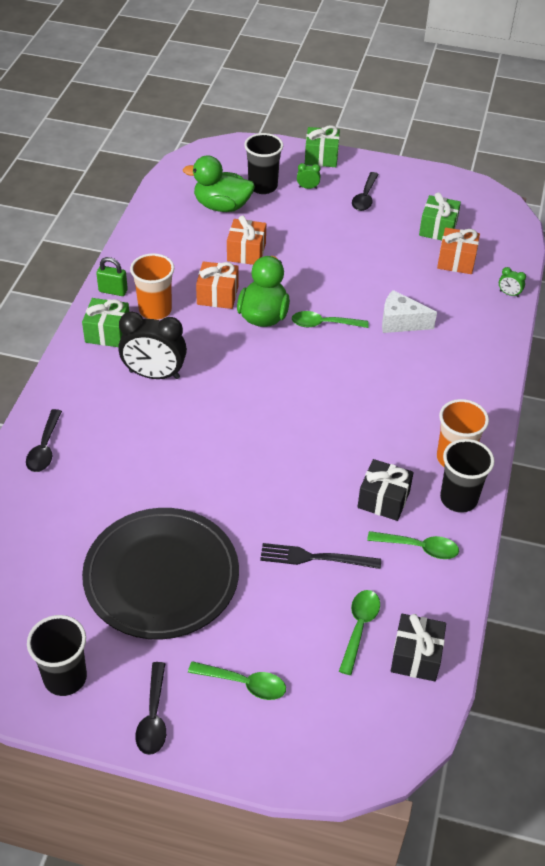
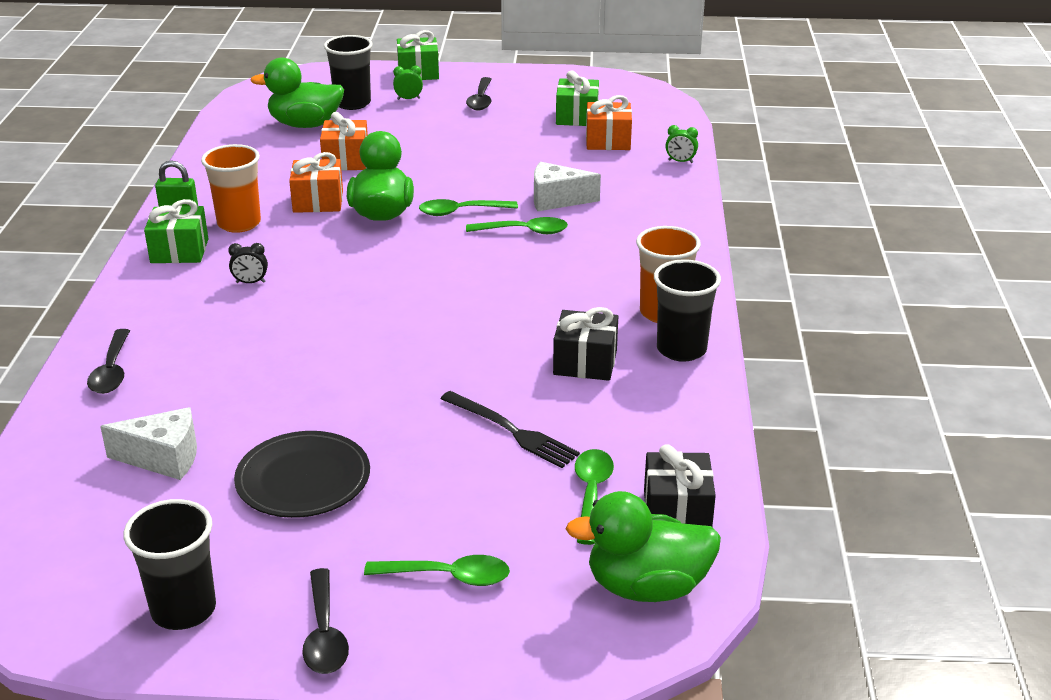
camera: 10 degrees left, 15 degrees down
(69, 539) = (163, 458): none -> white cheese
(154, 375) = (250, 282): black clock -> black clock, size x0.42
(161, 576) = (303, 479): black plate -> black plate, size x0.61
(315, 558) = (511, 431): black fork -> black fork turned 135 degrees counterclockwise
(378, 720) = (647, 587): none -> green duck
(419, 548) = (646, 403): green spoon -> green spoon (524, 231)

